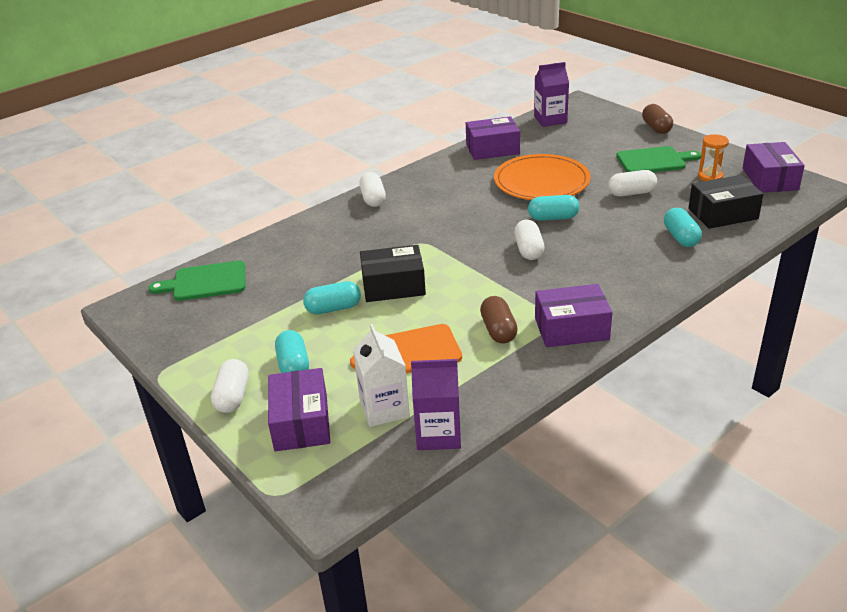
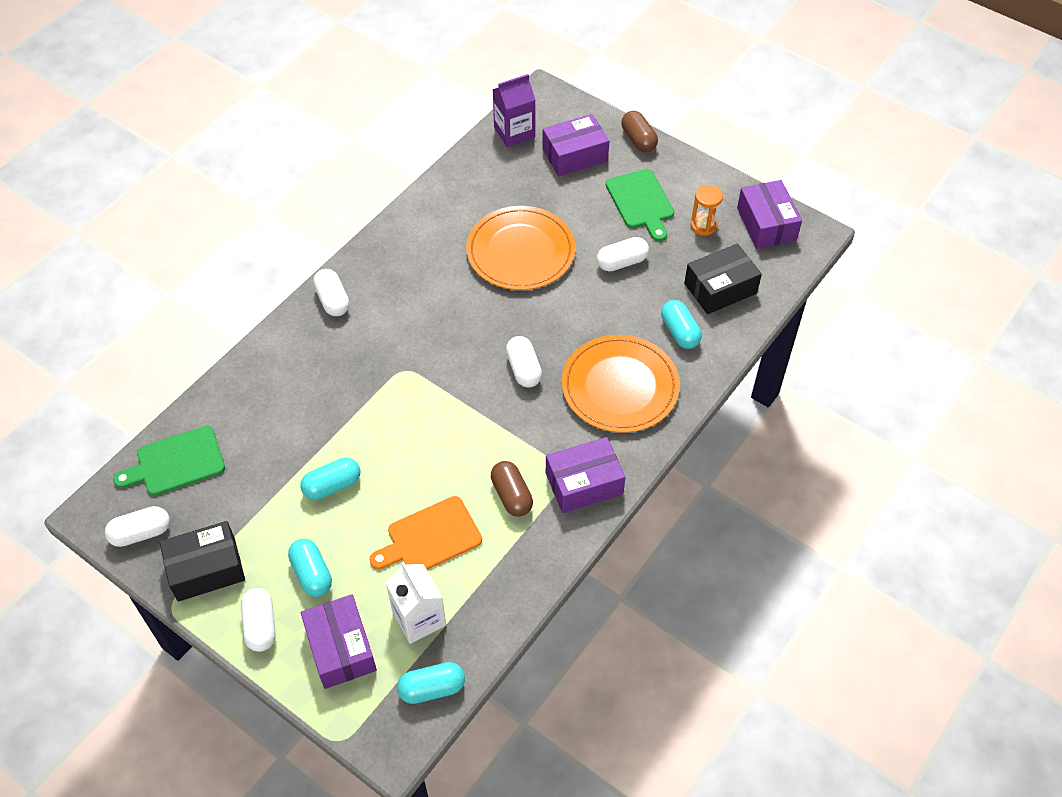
camera: 15 degrees left, 20 degrees up
(156, 323) = (141, 533): none -> white capsule
(393, 286) = (389, 443): black box -> black box (206, 569)
(438, 434) = (478, 642): purple carton -> none
(492, 149) = (455, 195): purple box -> purple box (575, 155)
(553, 218) = (542, 313): turquoise capsule -> turquoise capsule (432, 688)
(618, 267) = (620, 386): none -> orange plate
(654, 161) = (641, 202): green cutting board -> green cutting board turned 90 degrees clockwise

